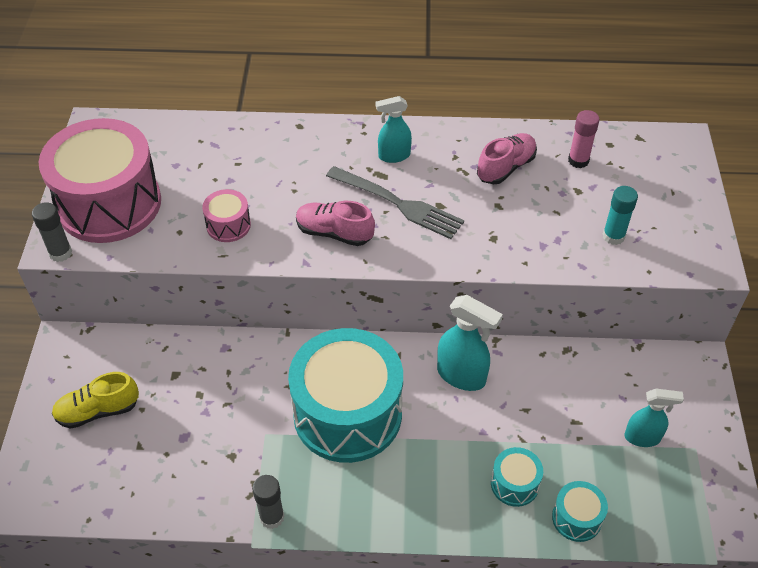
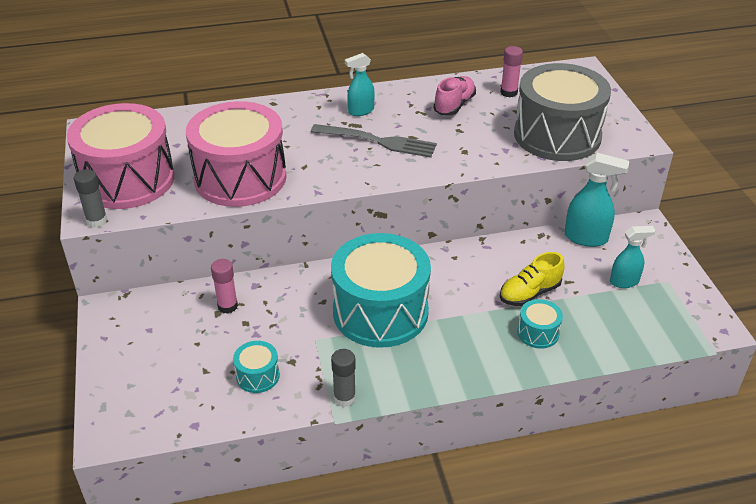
camera: 15 degrees left, 10 degrees down
(98, 411) = (157, 352): yellow shoe -> yellow shoe (529, 293)
(187, 368) = (227, 306): none -> pink glue stick
(228, 225) = (240, 178): pink drum -> pink drum, size x2.37
(334, 233) = (333, 168): pink shoe -> none
(462, 376) = (464, 268): turquoise spray bottle -> turquoise spray bottle (586, 238)
(576, 518) = (597, 346): turquoise drum -> turquoise drum (257, 376)
(613, 236) = (557, 135): turquoise glue stick -> grey drum

